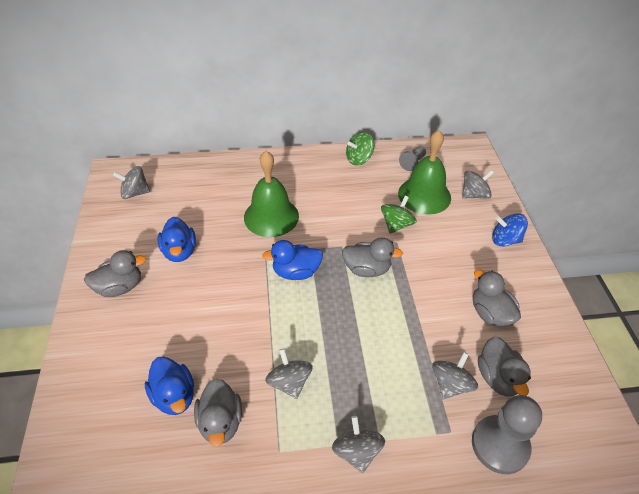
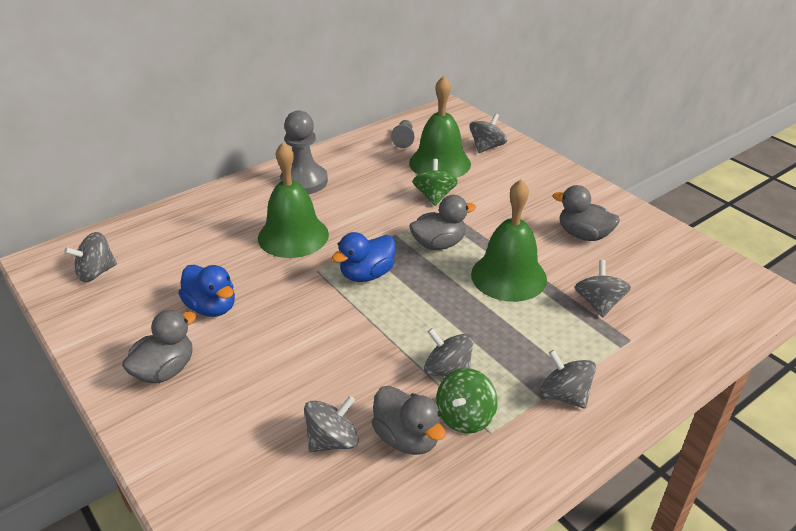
camera: 30 degrees left, 10 degrees down
(174, 396) = (332, 440): blue duck -> grey spinning top
(359, 159) = (345, 153): green spinning top -> green spinning top (465, 417)
(398, 323) = (508, 276): none -> green bell
(498, 378) = (633, 281): grey duck -> none
(500, 445) = (678, 330): grey pawn -> grey pawn (304, 181)
(505, 240) = (546, 173): blue spinning top -> none

